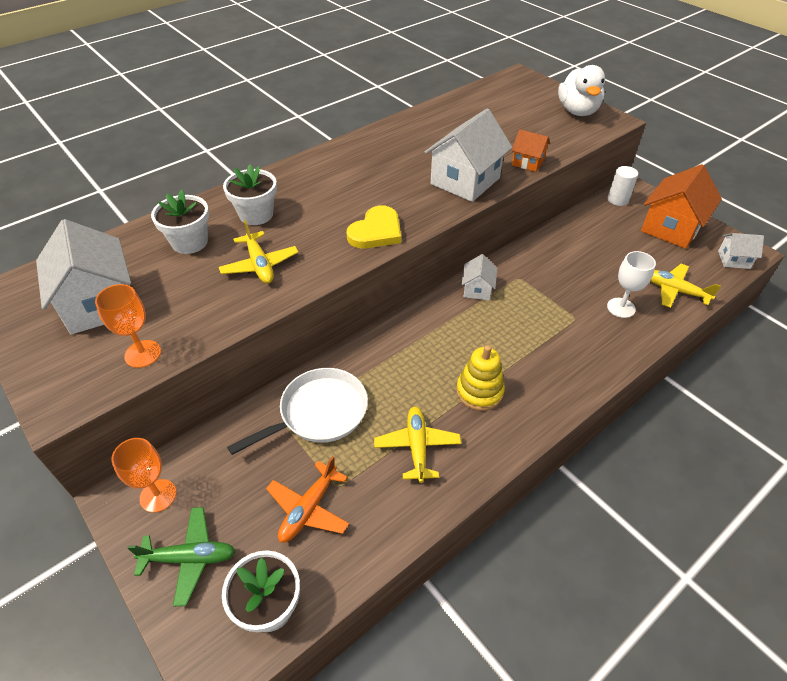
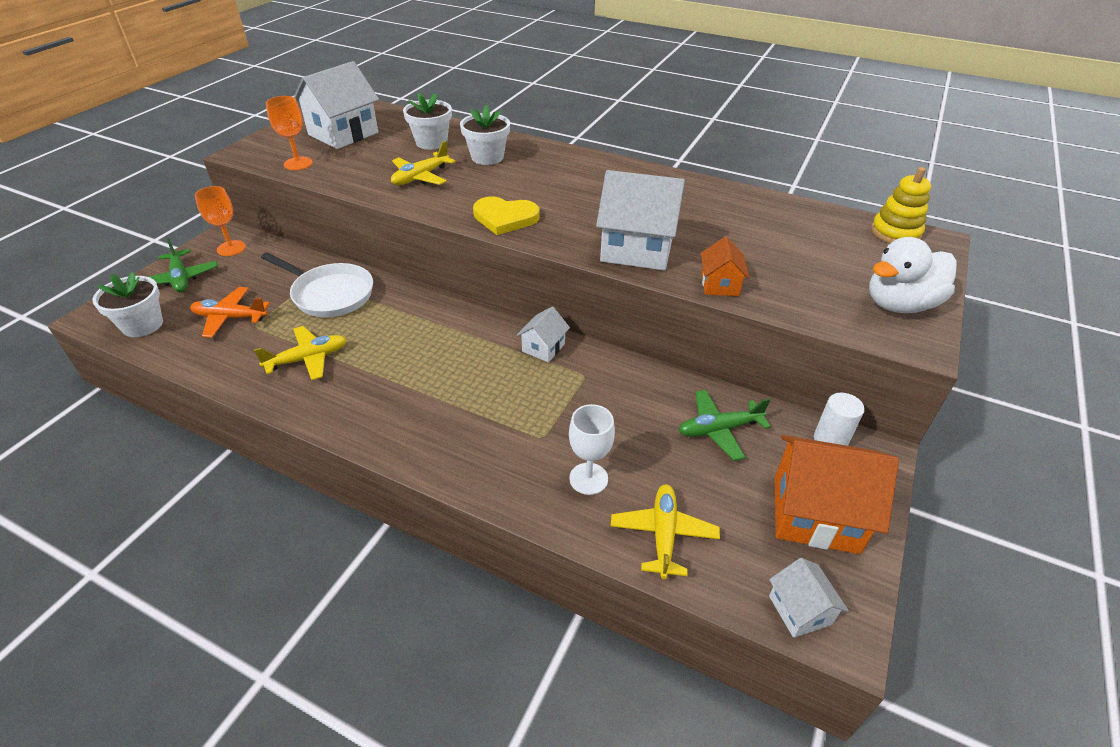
camera: 65 degrees right, 5 degrees down
(477, 289) = (543, 348): white house -> white house turned 45 degrees counterclockwise
(479, 391) = (391, 383): yellow stacking toy -> yellow stacking toy (895, 233)
(595, 237) = (719, 429): none -> green plane

